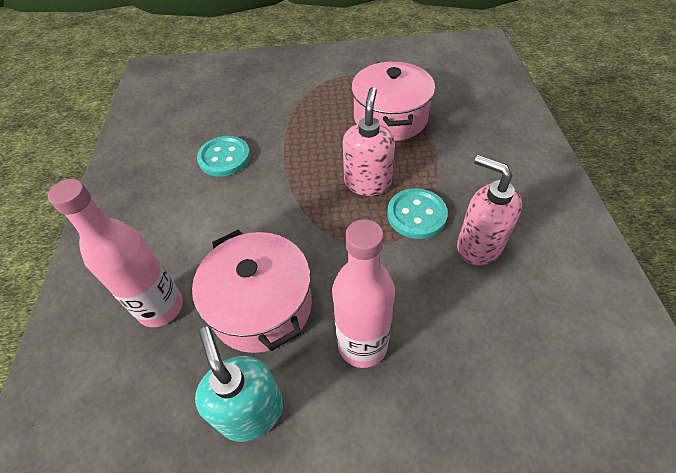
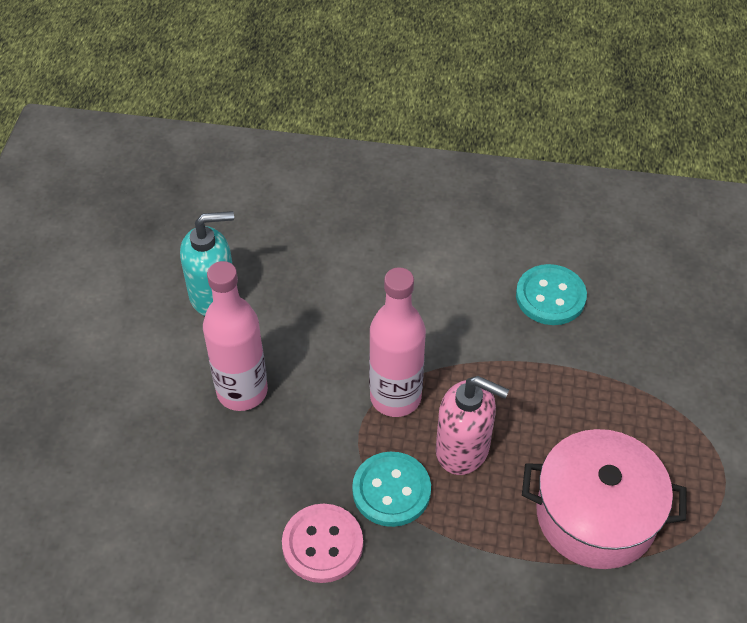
camera: 100 degrees right, 0 degrees up
(161, 307) = (342, 233): pink bottle -> pink bottle (395, 397)
(261, 305) = (315, 314): pink pot -> none
(478, 246) = (322, 544): pink soap dispenser -> pink button

